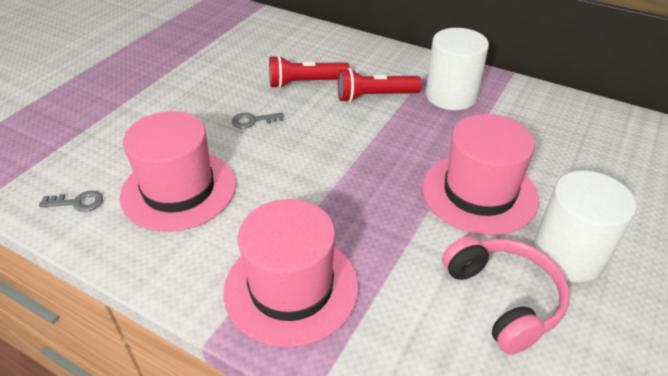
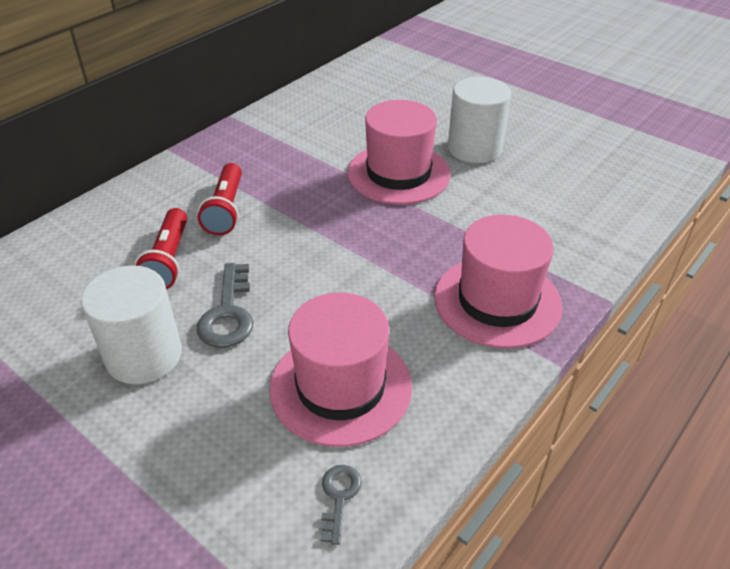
camera: 80 degrees left, 0 degrees up
(253, 121) = (228, 313): grey key -> grey key, size x1.72
(451, 95) = (250, 160): white cylinder -> white cylinder (144, 355)
(503, 299) = (514, 187): pink headphones -> none

